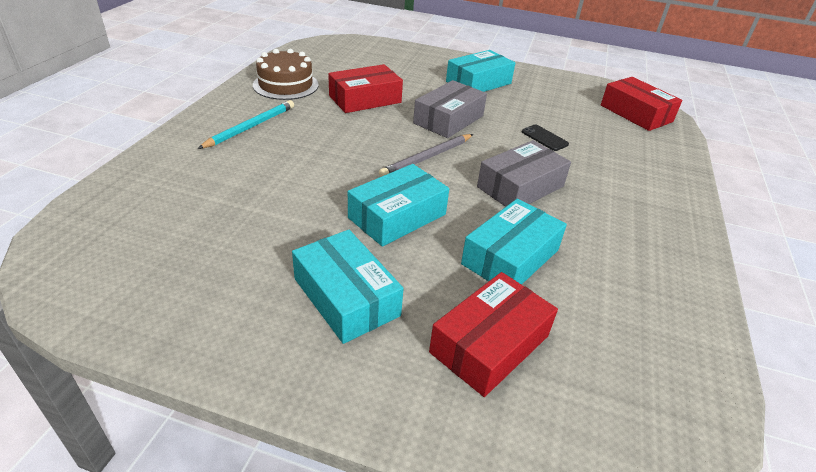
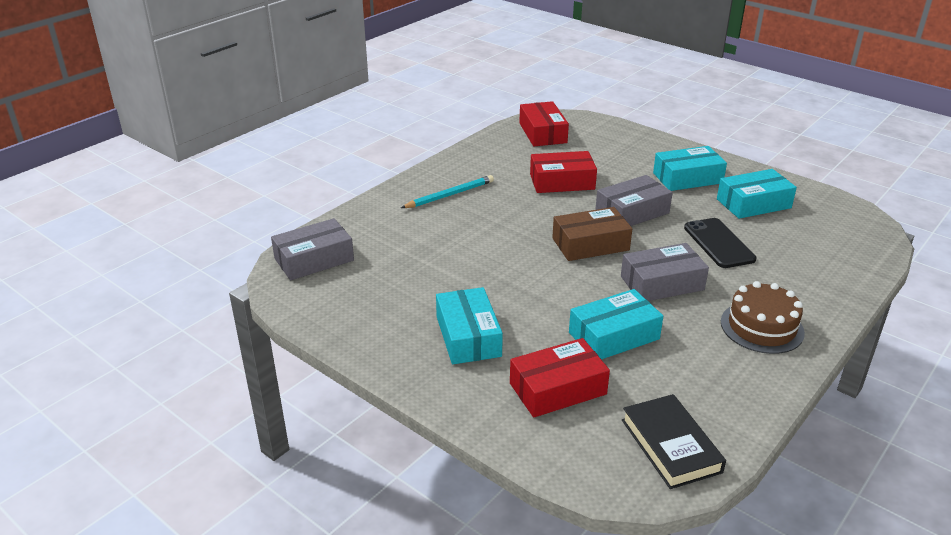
camera: 25 degrees right, 5 degrees down
(97, 232) = (314, 259): none -> grey box
(285, 85) = (495, 159): brown cake -> brown cake (762, 327)
(397, 216) = (537, 288): turquoise box -> turquoise box (753, 203)
(427, 157) = (590, 244): grey pencil -> brown box
(544, 138) = (718, 243): black phone -> black phone, size x1.76
(636, 113) = (844, 233): red box -> red box (542, 133)
(658, 388) = (670, 446): none -> black book

